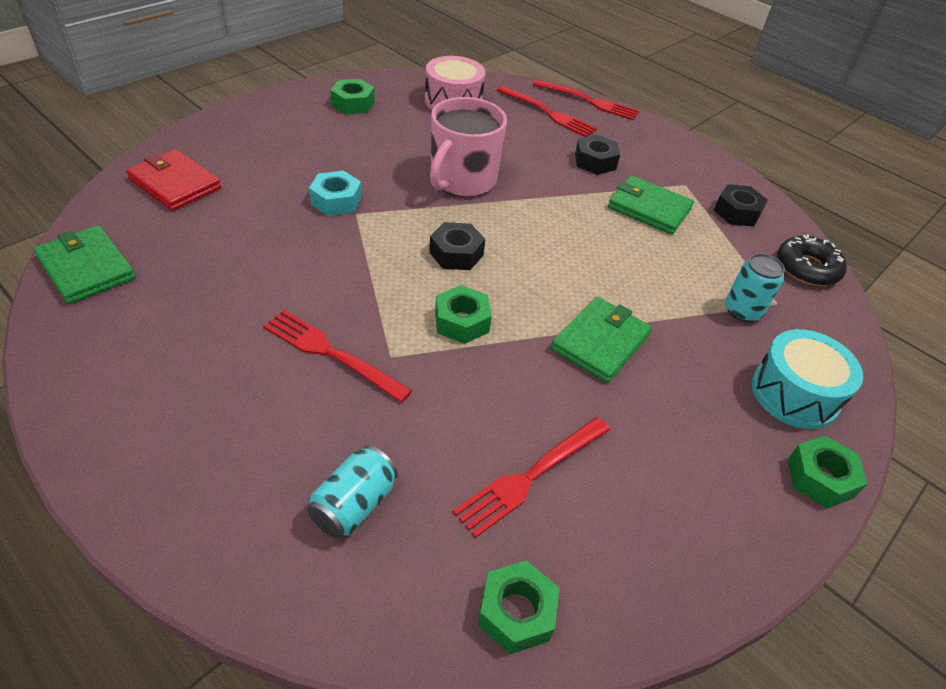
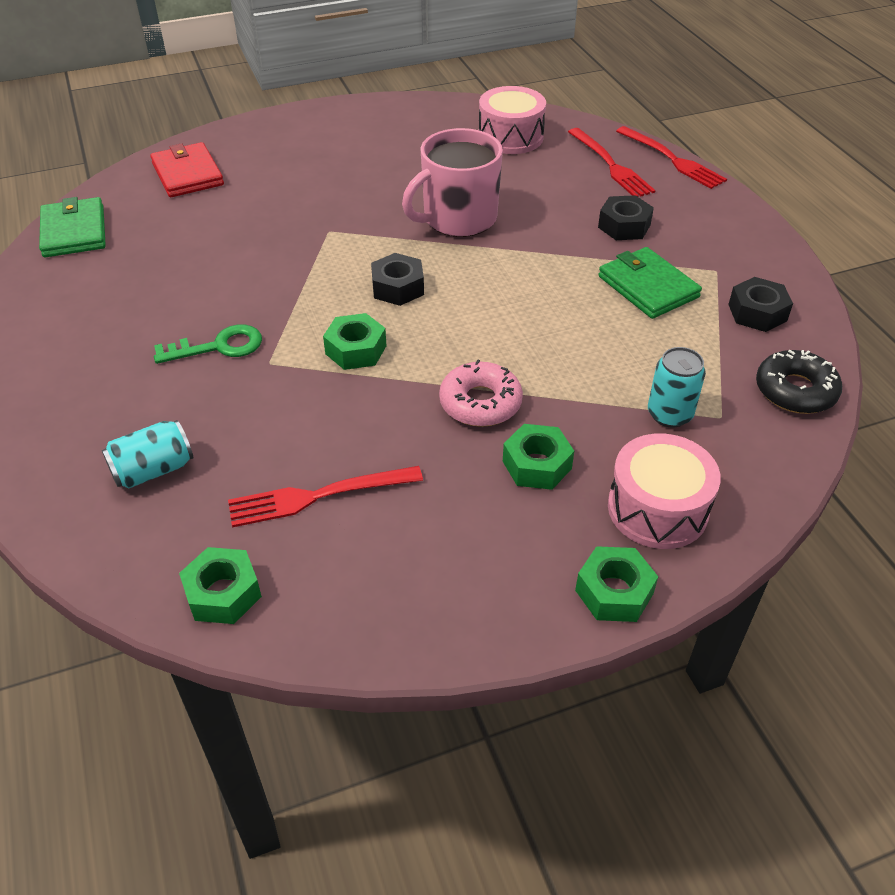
camera: 30 degrees right, 0 degrees up
(330, 353) = (218, 347): red fork -> green key
(336, 201) = (318, 215): turquoise nut -> none
(353, 104) = (402, 124): green nut -> green nut (536, 465)
(600, 342) = (480, 403): green wallet -> pink donut
(794, 394) = (657, 509): turquoise drum -> pink drum

